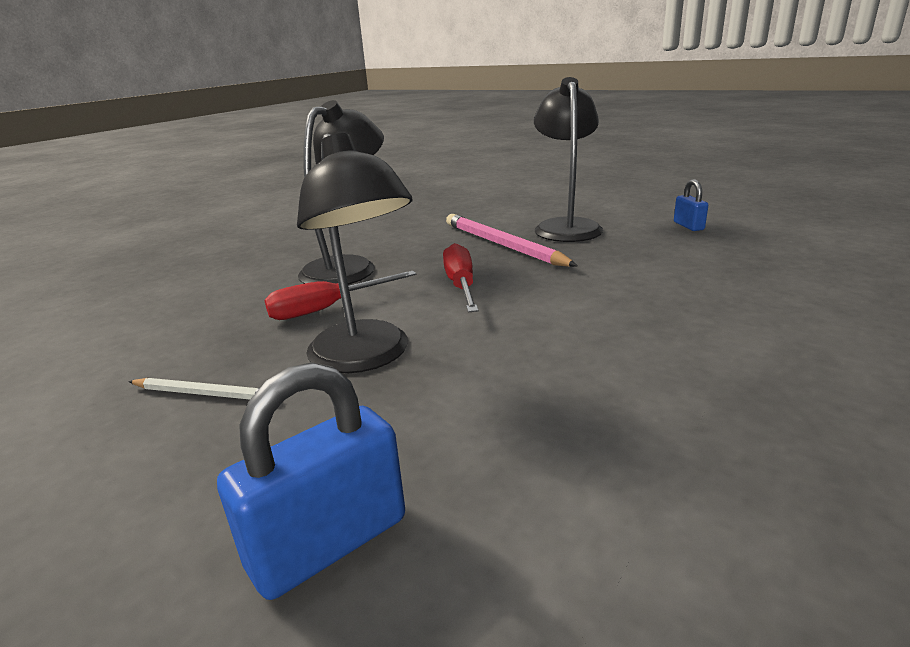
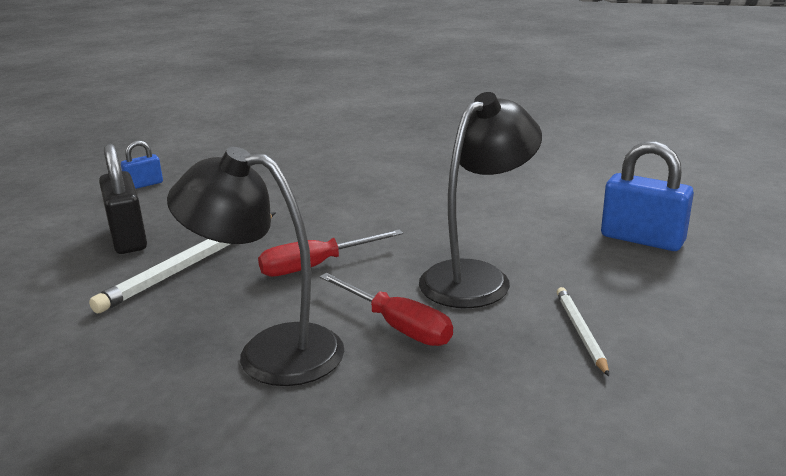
camera: 110 degrees left, 0 degrees up
(503, 245) = (191, 264): pink pencil -> white pencil
(566, 226) = (128, 238): black lamp -> black padlock

